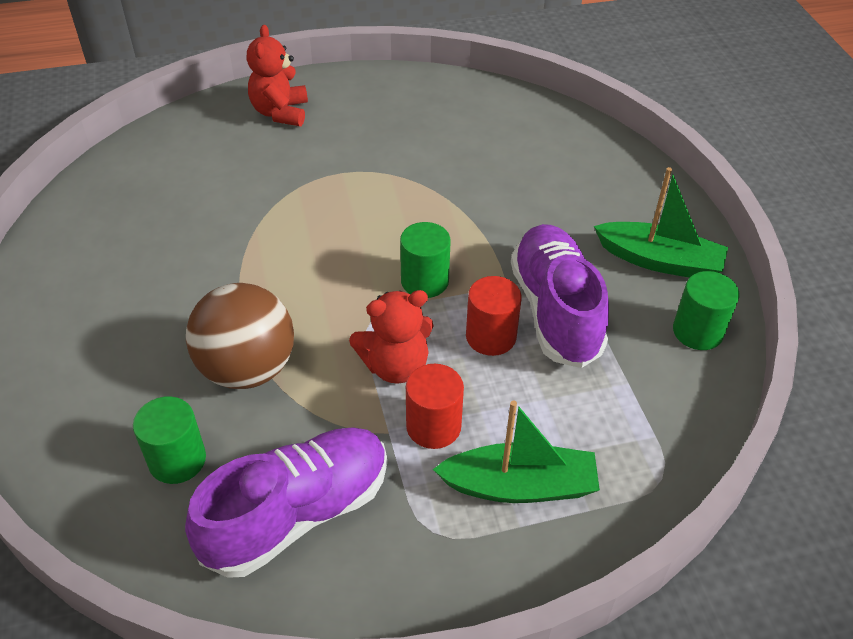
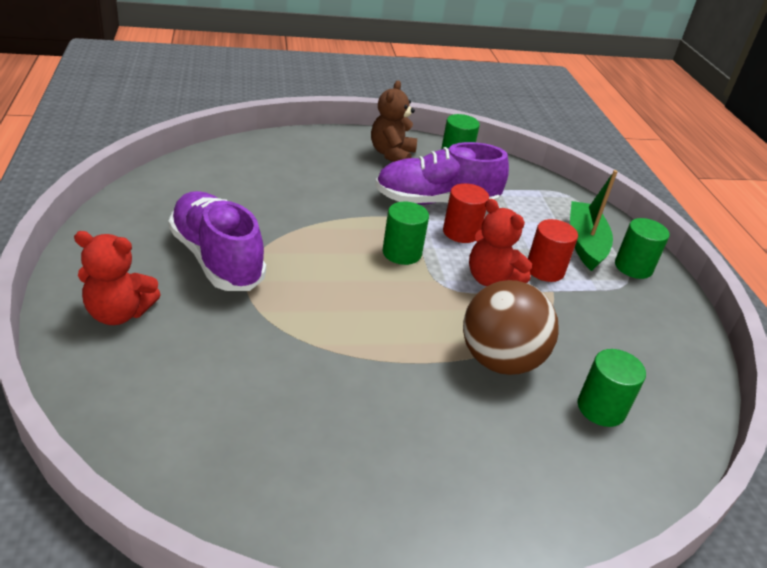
camera: 90 degrees left, 10 degrees down
(297, 514) = (632, 341): purple shoe -> purple shoe (217, 259)
(395, 366) = (491, 279): red teddy bear -> red teddy bear turned 150 degrees clockwise
(476, 547) = (633, 267): none -> green cylinder
(660, 261) = (392, 154): green boat -> brown teddy bear

